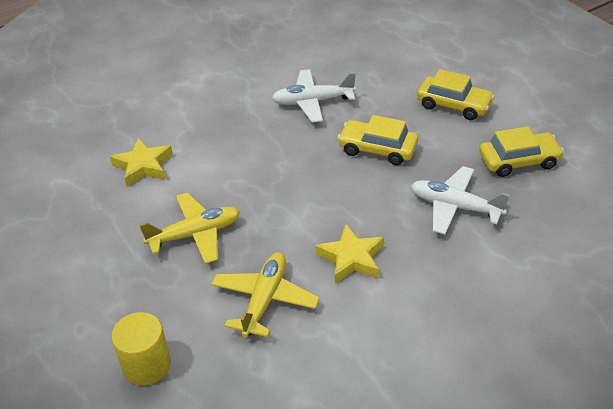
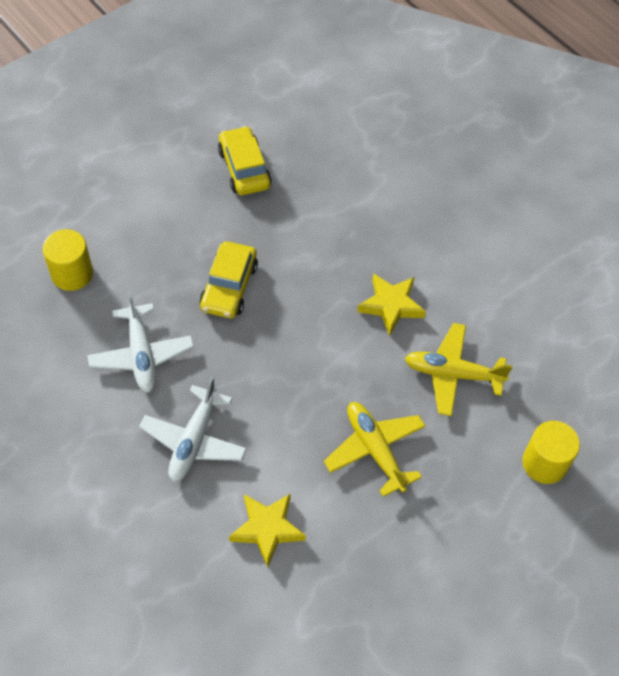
camera: 100 degrees left, 15 degrees up
(392, 66) = (72, 274): none -> yellow cylinder
(454, 105) = (151, 216): yellow car -> none
(455, 207) = (313, 222): white plane -> white plane (194, 440)

